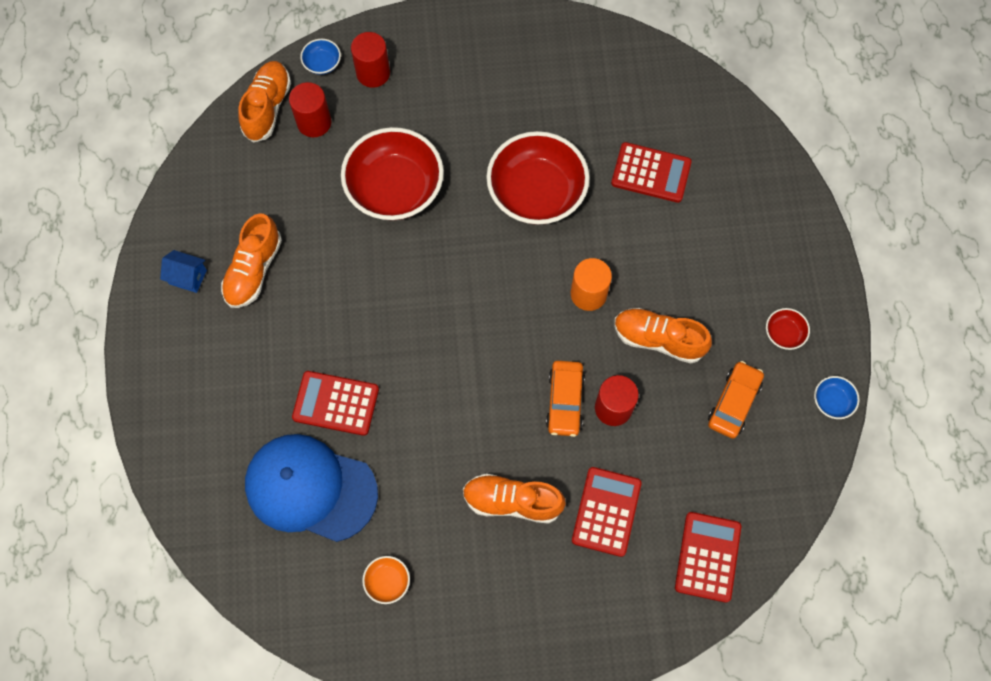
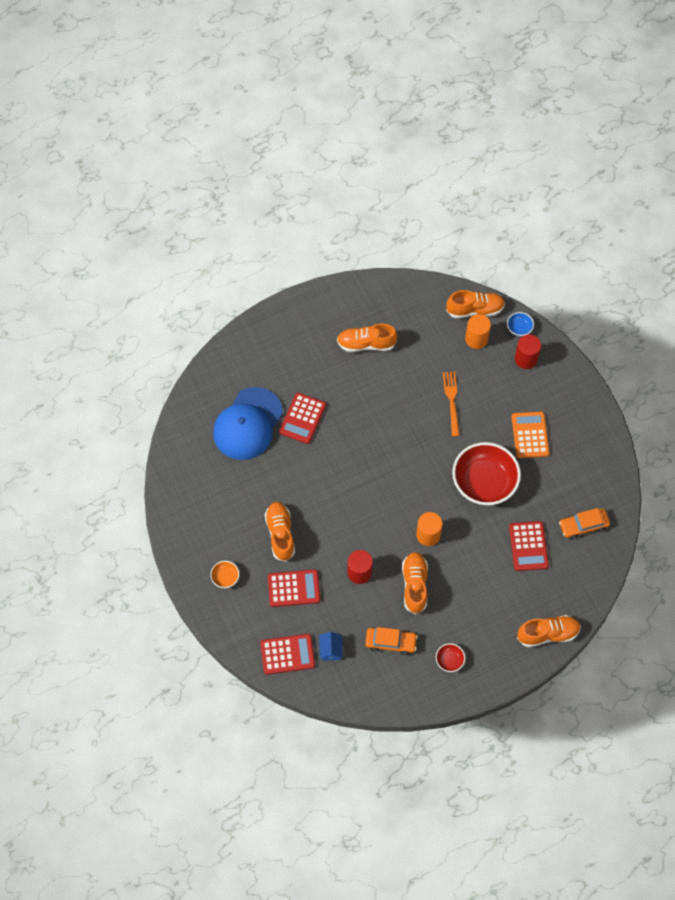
camera: 70 degrees right, 5 degrees down
(188, 277) = (347, 311): blue house -> blue house (330, 650)
(310, 488) = (248, 424): blue cap -> blue cap turned 150 degrees counterclockwise
(314, 122) = (476, 339): red cylinder -> orange cylinder
(336, 403) = (302, 418): red calculator -> red calculator turned 150 degrees counterclockwise
(387, 581) = (210, 483): orange bowl -> orange bowl (225, 577)
(395, 189) = (451, 400): red bowl -> orange fork
(489, 110) = (530, 435): none -> orange calculator
(564, 401) = (353, 543): orange car -> orange car (583, 525)
(783, 196) = (548, 634): none -> orange shoe
(832, 401) = (415, 702): blue bowl -> none

